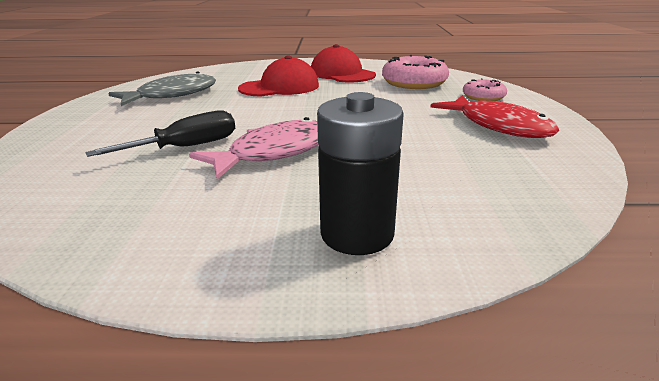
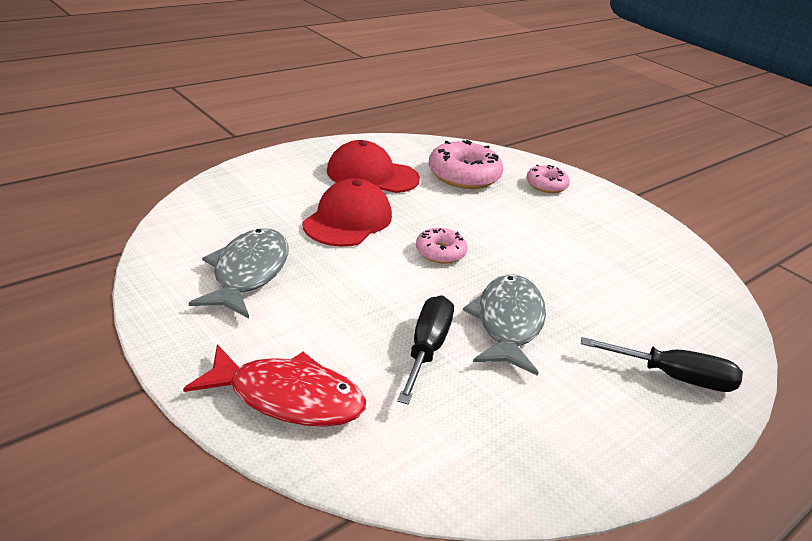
camera: 45 degrees left, 5 degrees up
(275, 152) = (508, 323): pink fish -> grey fish
(308, 110) = (440, 252): none -> pink donut
(357, 233) = (674, 377): black battery -> black screwdriver
(498, 126) = (604, 226): red fish -> red fish (288, 398)

